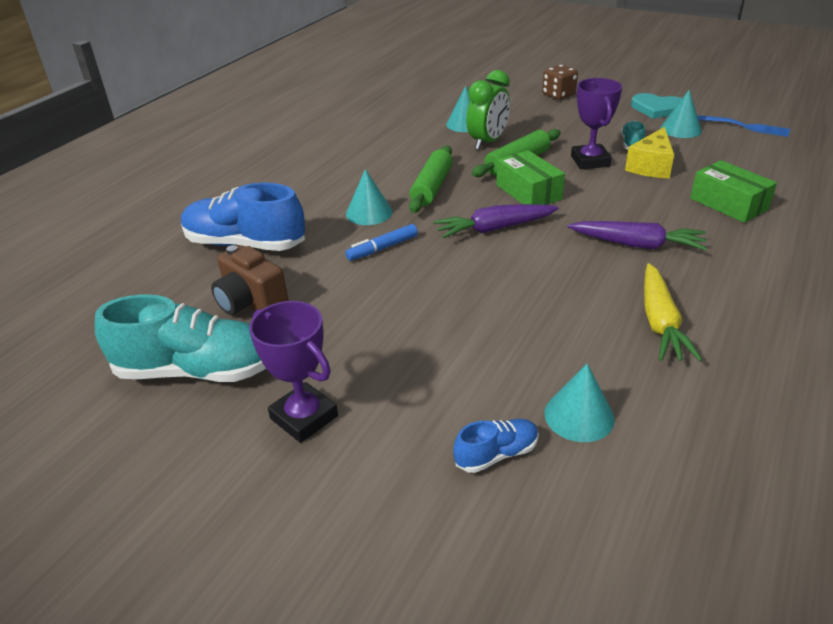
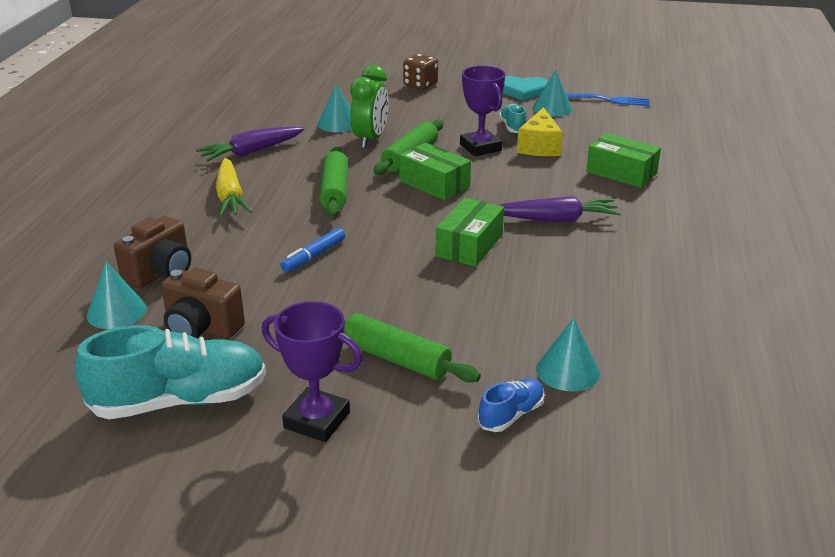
camera: 20 degrees left, 5 degrees down
(245, 244) = (161, 273): blue shoe -> brown camera
(369, 213) = (281, 224): turquoise cone -> turquoise cone (116, 312)
(409, 367) = (396, 359): none -> green rolling pin
(494, 229) = (417, 223): purple carrot -> purple carrot (251, 152)
(535, 259) = (469, 245): none -> green box
(660, 322) = (603, 283): yellow carrot -> yellow carrot (230, 197)

